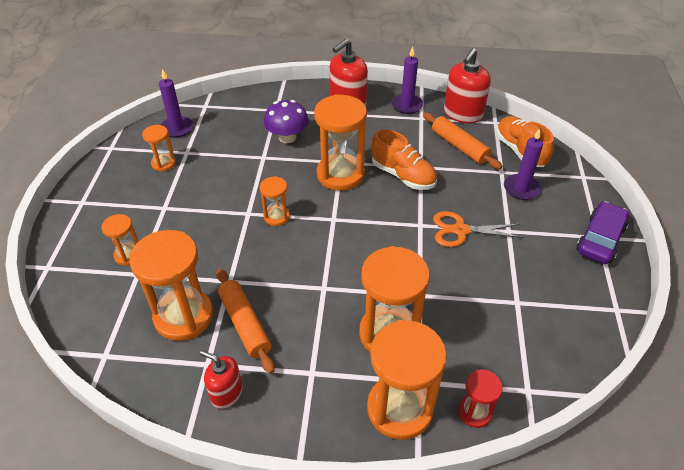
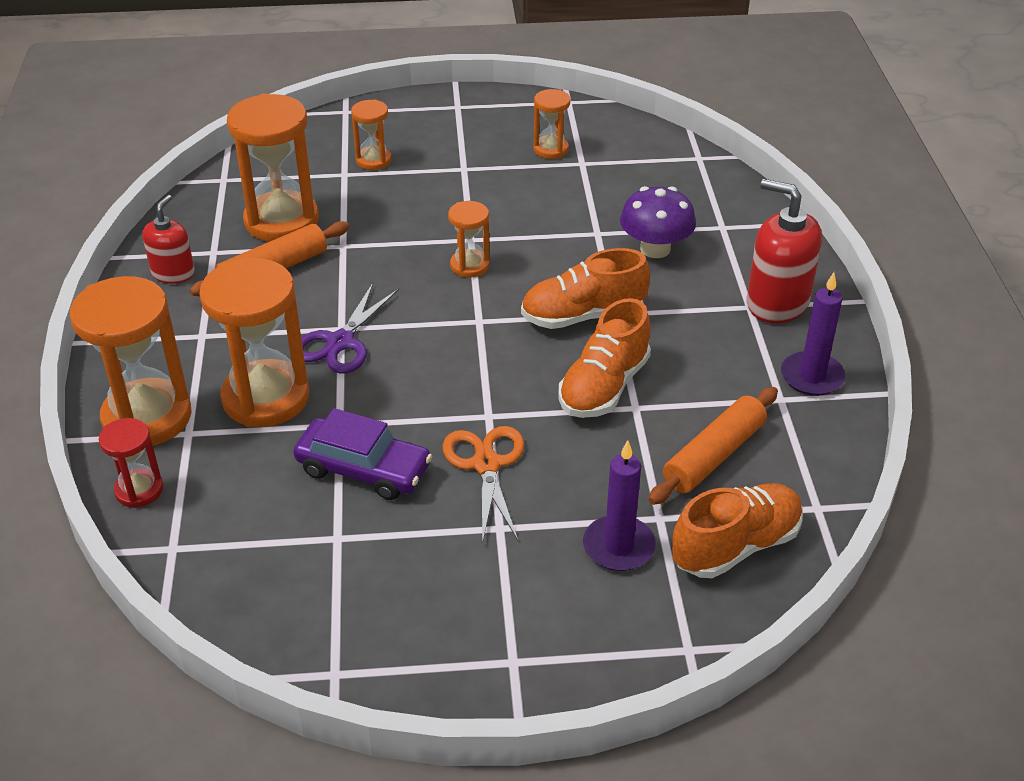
camera: 80 degrees right, 5 degrees down
(177, 128) = (632, 144): purple candle -> none
(339, 289) = (340, 343): none -> purple scissors
(340, 174) = (583, 316): orange hourglass -> orange shoe
(463, 114) = (822, 457): red soap dispenser -> none
(600, 239) = (506, 663): purple car -> purple car (363, 469)

